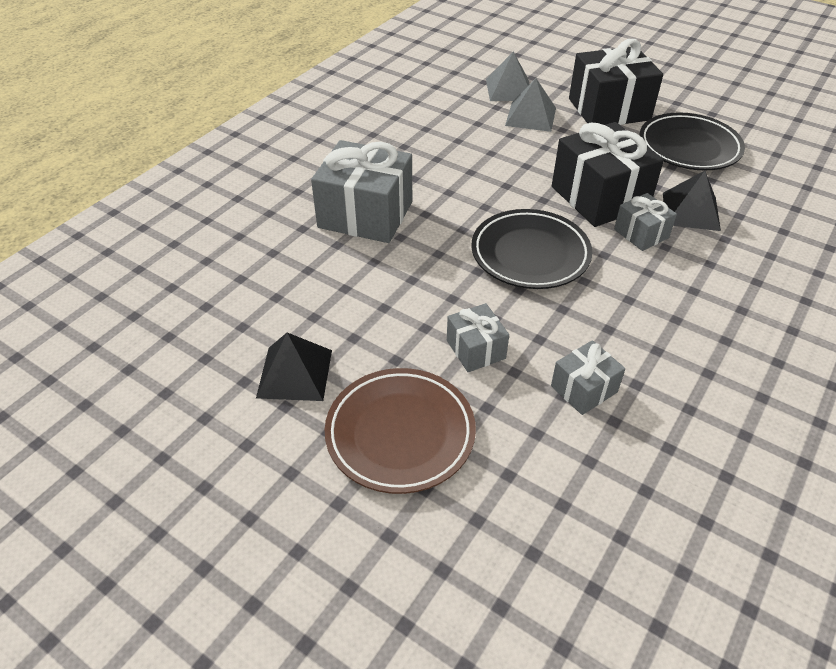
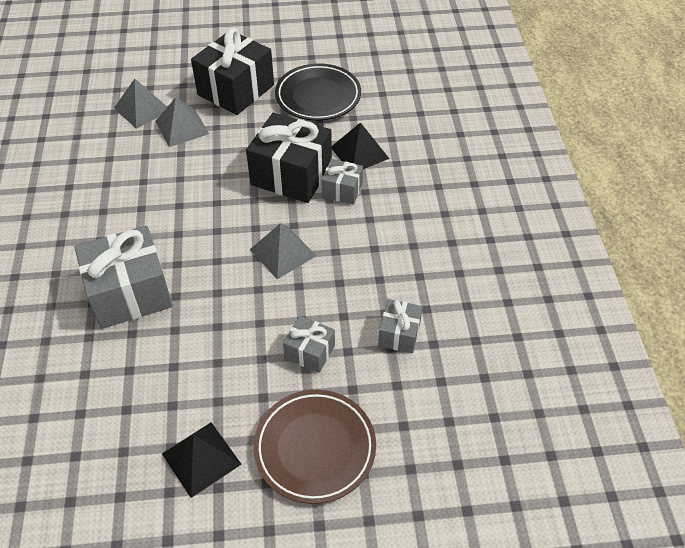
camera: 40 degrees left, 5 degrees up
(530, 254) = (283, 252): black plate -> grey pyramid

